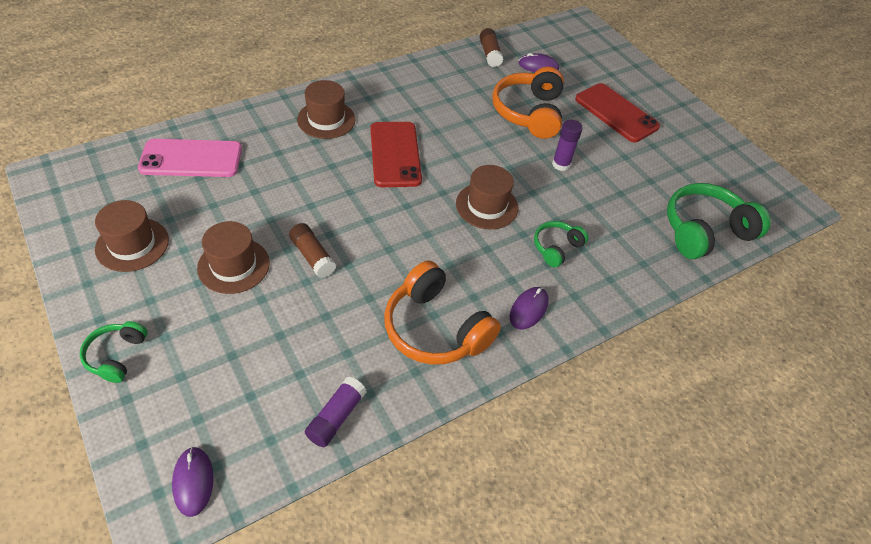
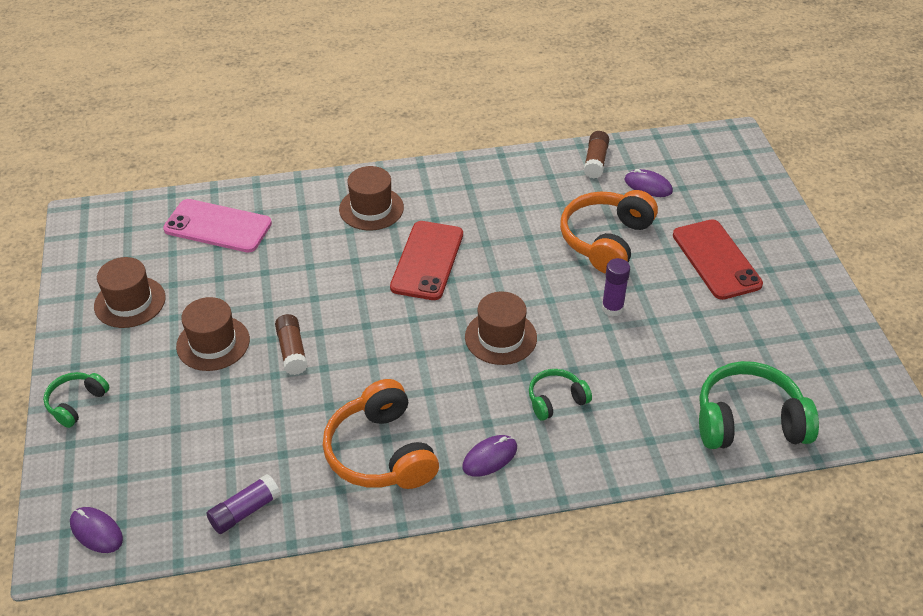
camera: 25 degrees right, 5 degrees down
(193, 482) = (96, 531): purple mouse -> purple mouse turned 60 degrees counterclockwise

